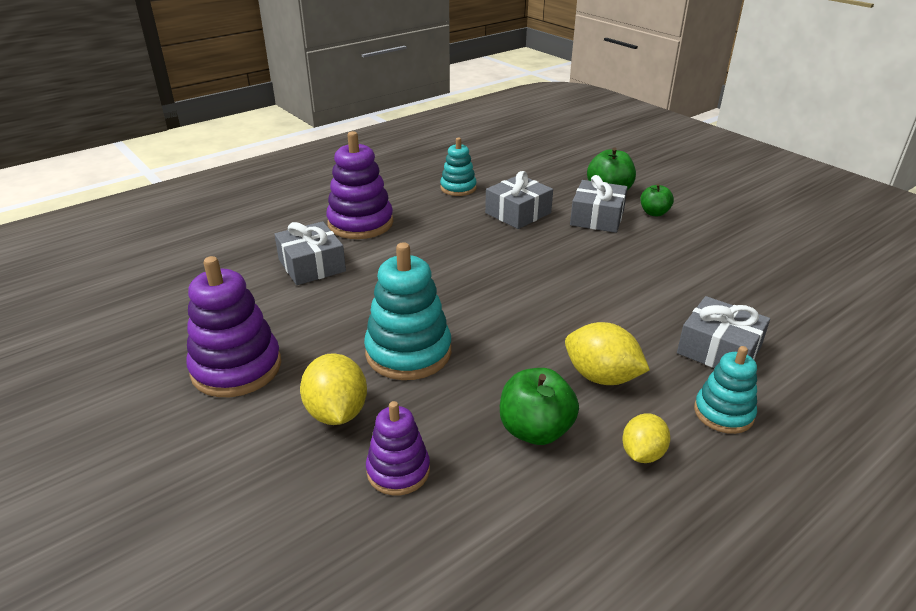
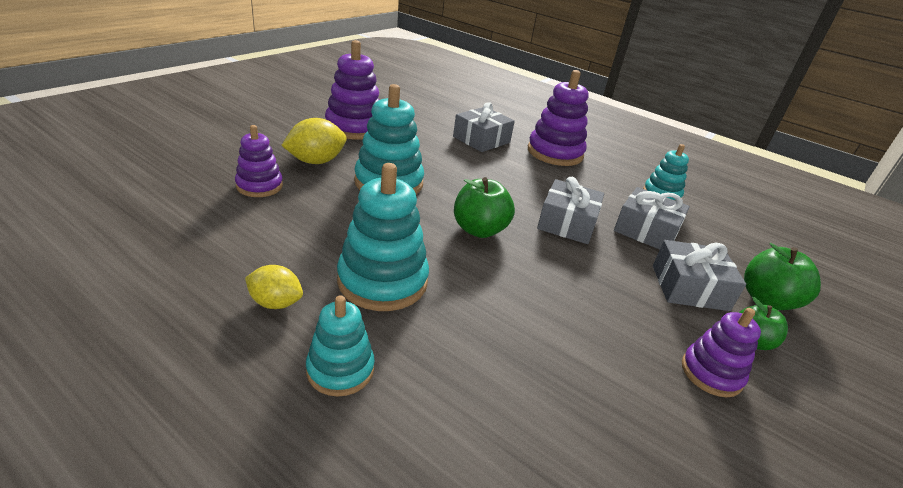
camera: 70 degrees right, 0 degrees up
(535, 430) = (304, 242): green apple -> green apple (479, 230)
(601, 377) = (382, 281): yellow lemon -> turquoise stacking toy
(689, 239) = (711, 373): none -> purple stacking toy
(719, 350) = (458, 378): grey gift -> grey gift (567, 223)

